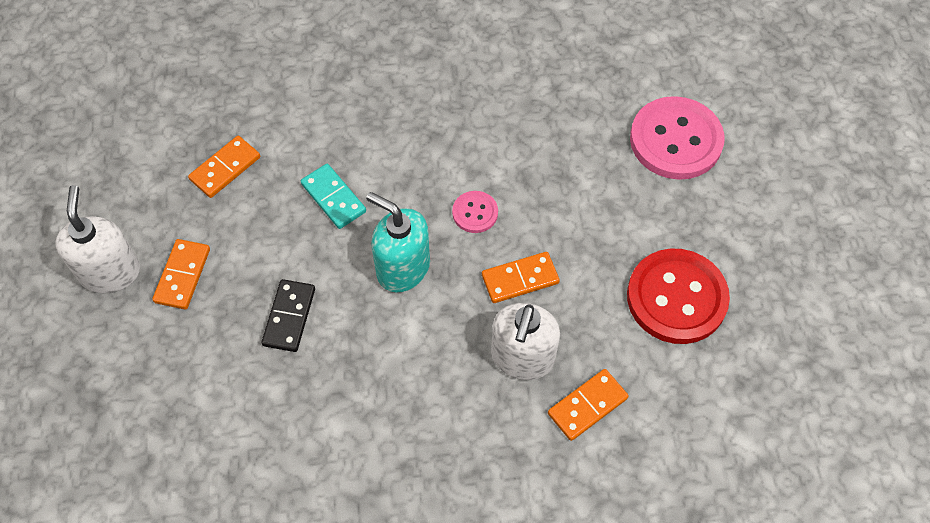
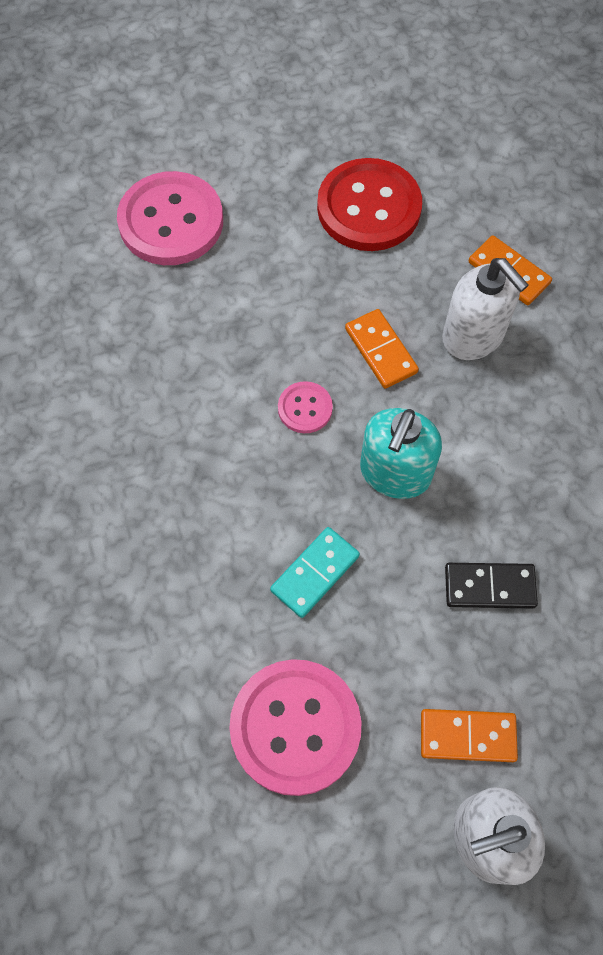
camera: 100 degrees left, 5 degrees up
(225, 168) = (295, 727): orange domino -> pink button
(522, 358) = (473, 336): white soap dispenser -> white soap dispenser turned 45 degrees clockwise

